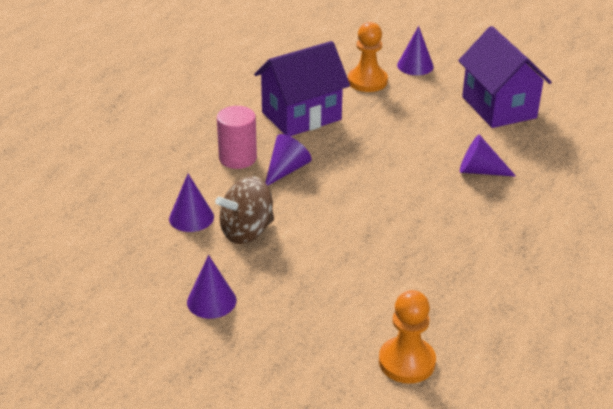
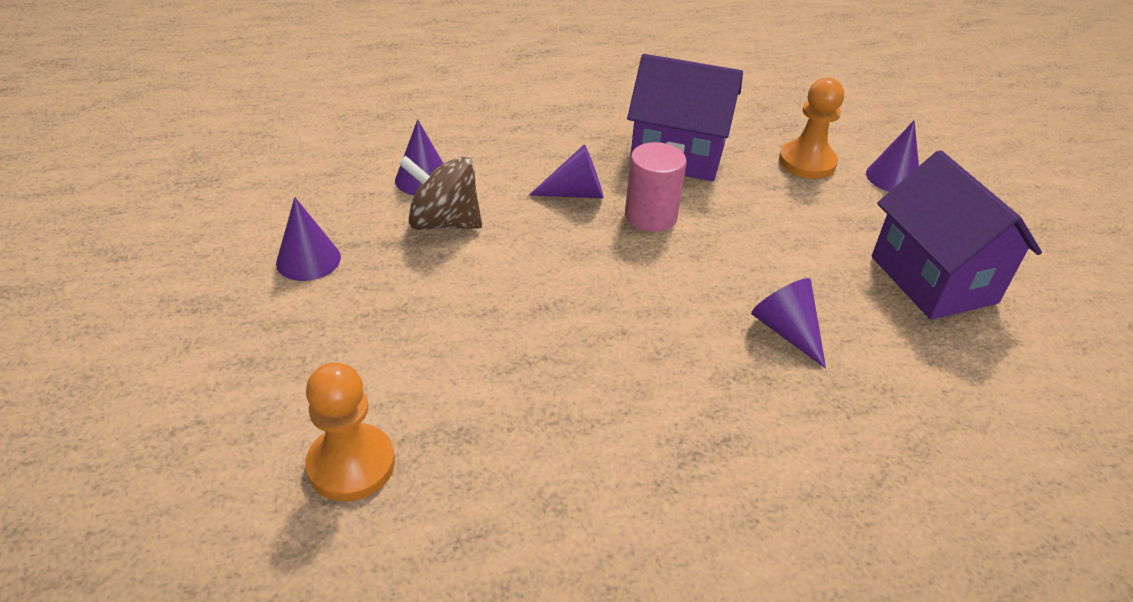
camera: 45 degrees right, 5 degrees up
(237, 158) = (551, 155): pink cylinder -> pink cylinder (650, 216)
(499, 107) = (933, 279): purple house -> purple house turned 45 degrees counterclockwise

